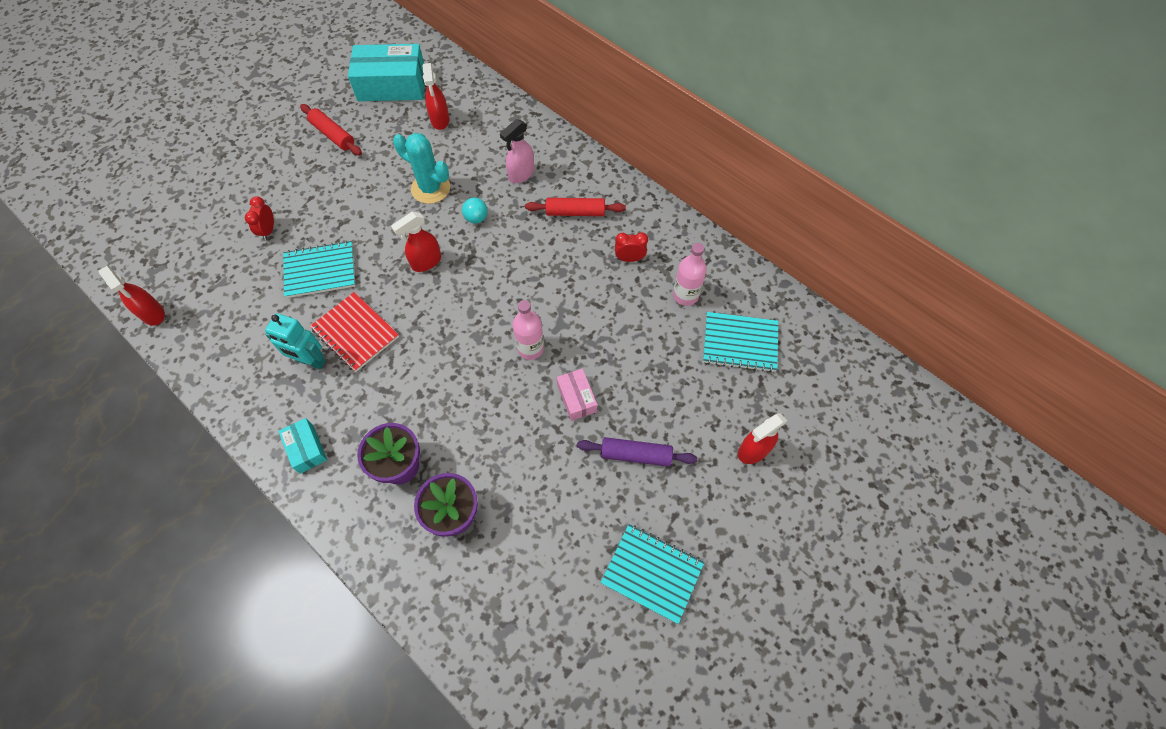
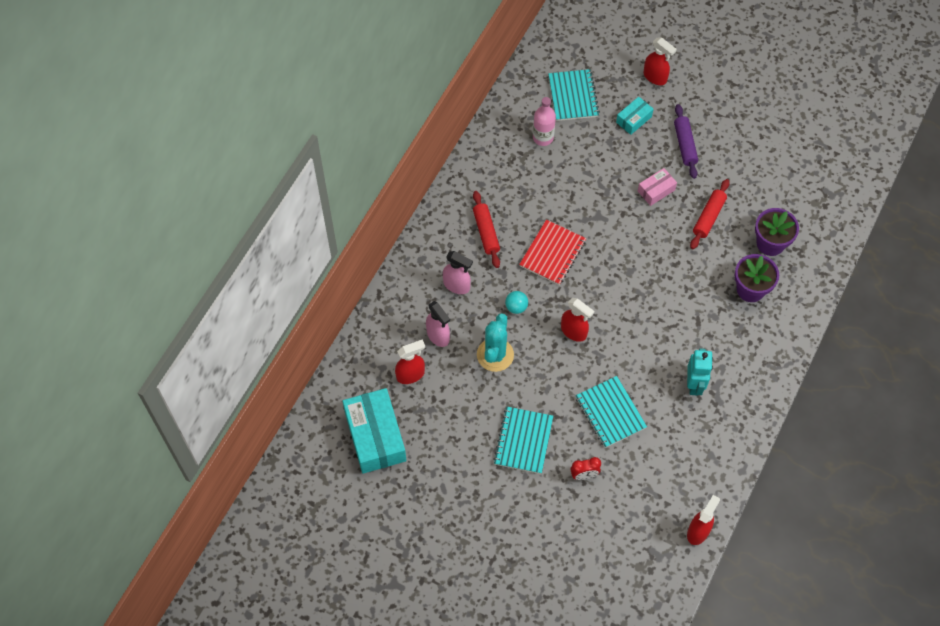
camera: 105 degrees left, 0 degrees up
(306, 449) = (763, 357): turquoise box -> turquoise box (634, 119)
(333, 135) = (456, 466): red rolling pin -> red rolling pin (709, 217)
(355, 333) = (658, 361): red notebook -> red notebook (552, 253)
(471, 148) = (438, 336): none -> pink spray bottle
(530, 348) = (626, 231): pink bottle -> none
(629, 259) = (521, 182): red clock -> none
(652, 573) = (760, 120): turquoise notebook -> turquoise notebook (523, 441)

